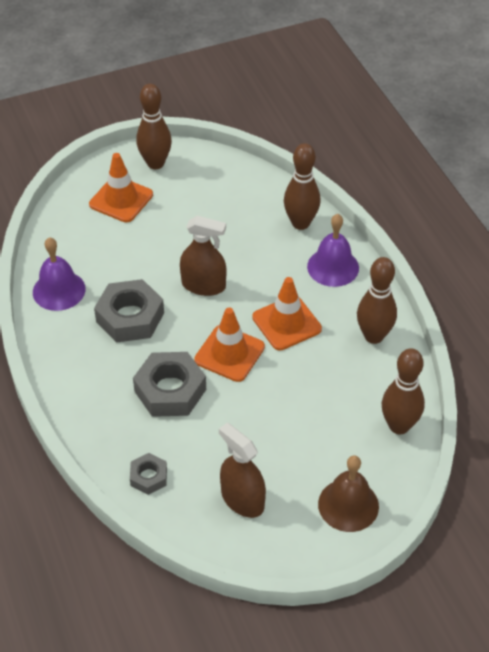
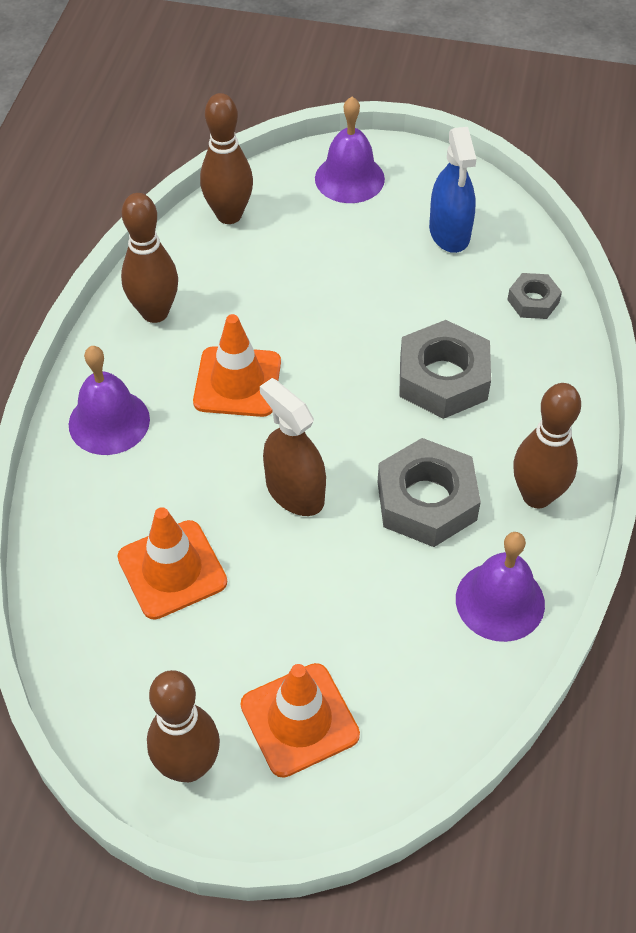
camera: 145 degrees left, 5 degrees up
(229, 353) = (338, 383): orange traffic cone -> orange traffic cone (172, 570)
(242, 499) = (449, 232): brown spray bottle -> blue spray bottle
(300, 223) = (82, 510): brown bowling pin -> brown bowling pin (537, 496)
(348, 505) = (349, 178): brown bell -> purple bell

